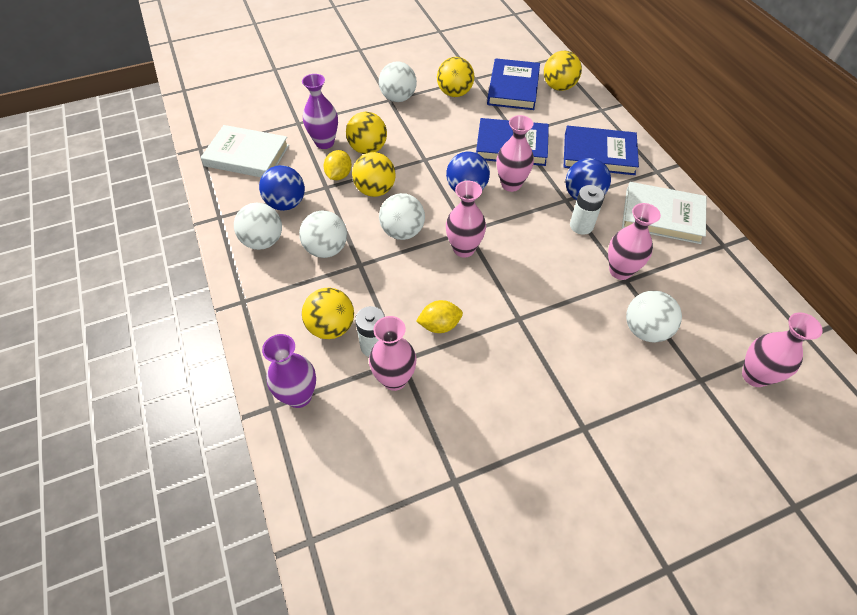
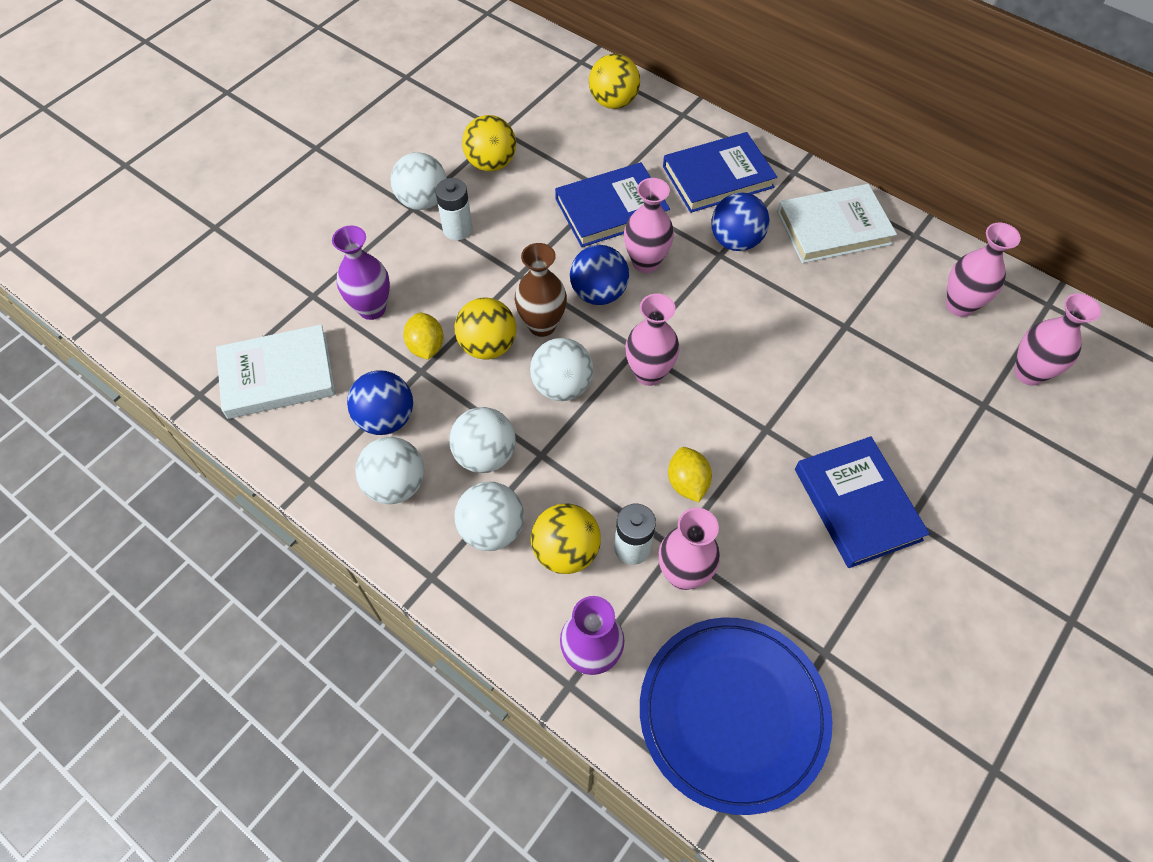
camera: 30 degrees left, 5 degrees up
(361, 484) = (733, 713): none -> blue plate
(368, 149) = (436, 292): yellow ball -> none
(417, 192) = (542, 325): none -> brown vase
(439, 325) = (687, 483): yellow lemon -> yellow lemon turned 60 degrees counterclockwise
(513, 88) = (559, 126): blue book -> blue book (857, 504)
(581, 226) = (758, 280): white battery -> white battery (457, 229)
(620, 271) = (833, 317): pink vase -> pink vase (959, 305)
(645, 330) = (900, 375): white ball -> white ball (492, 529)

